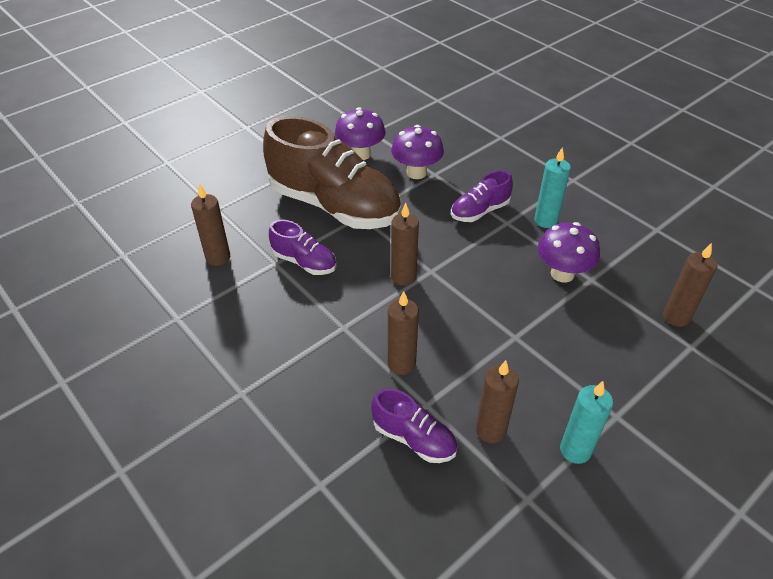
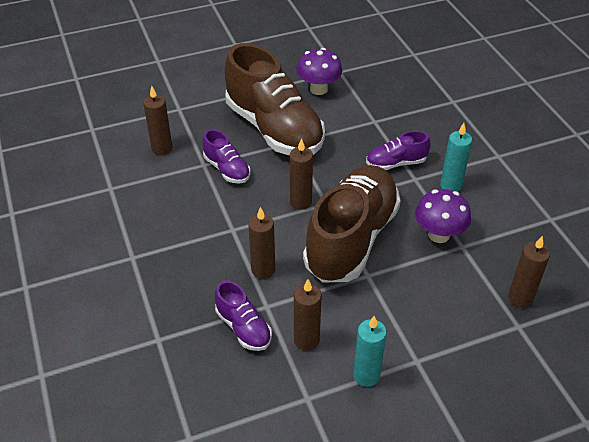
camera: 20 degrees right, 0 degrees up
(416, 172) = (358, 116): purple mushroom -> none
(477, 302) = (351, 239): none -> brown shoe

